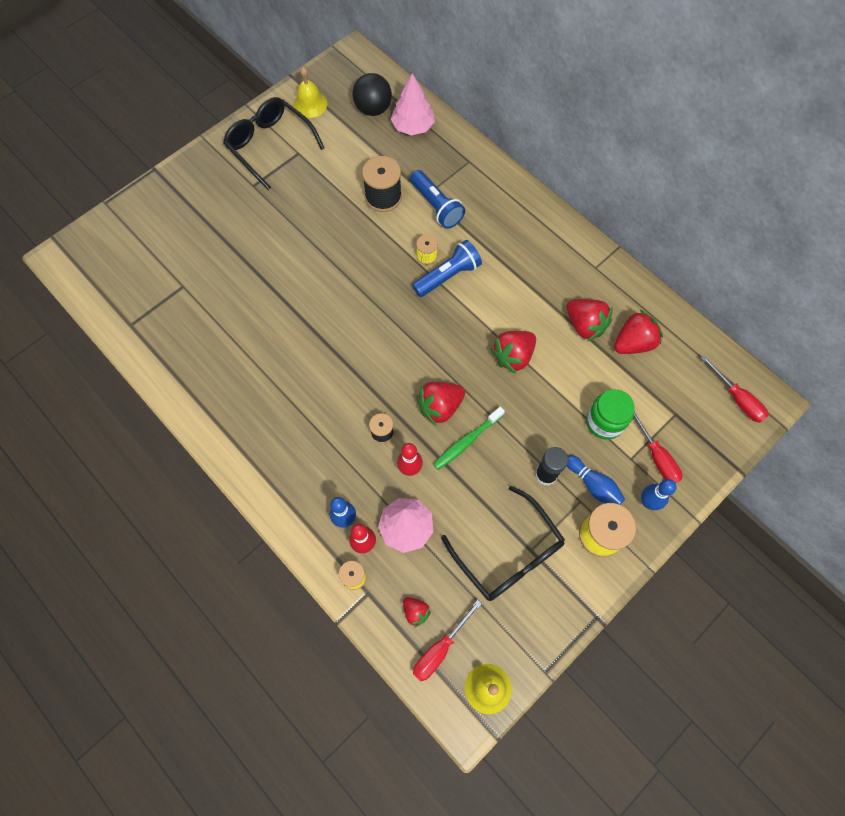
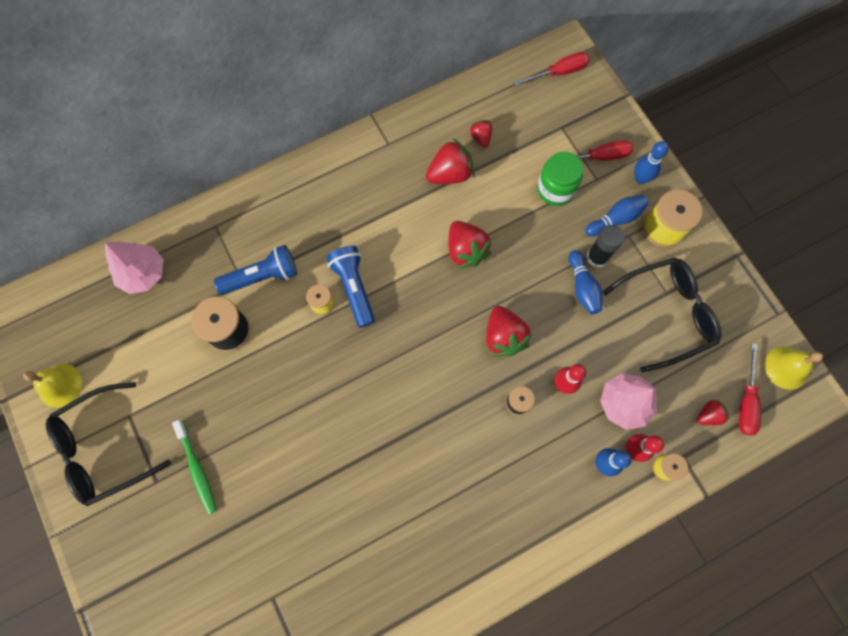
camera: 75 degrees left, 5 degrees up
(373, 109) = (99, 312): black ball -> none
(440, 649) = (746, 401): red screwdriver -> red screwdriver turned 45 degrees clockwise
(467, 441) = (546, 320): green toothbrush -> green toothbrush (197, 469)
(510, 467) = (582, 287): none -> blue bowling pin
(633, 343) = (481, 138): red strawberry -> red strawberry, size x0.56

